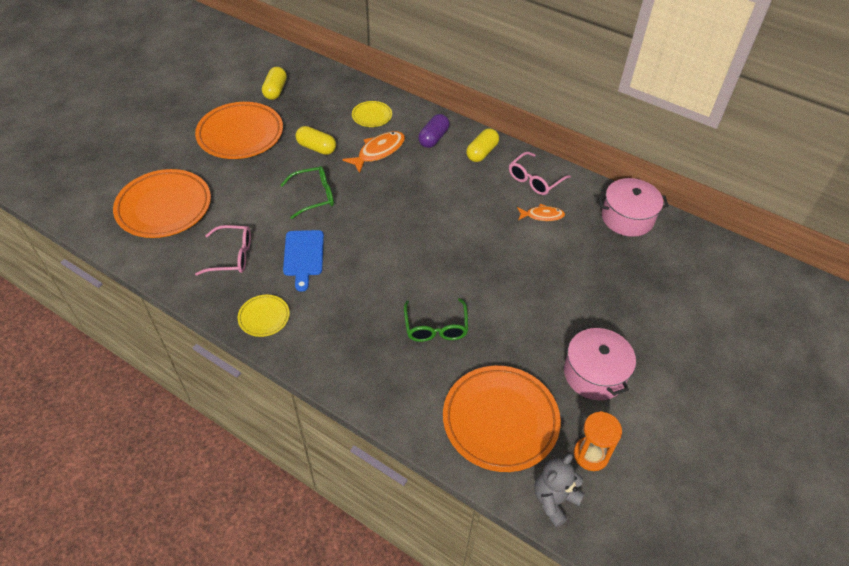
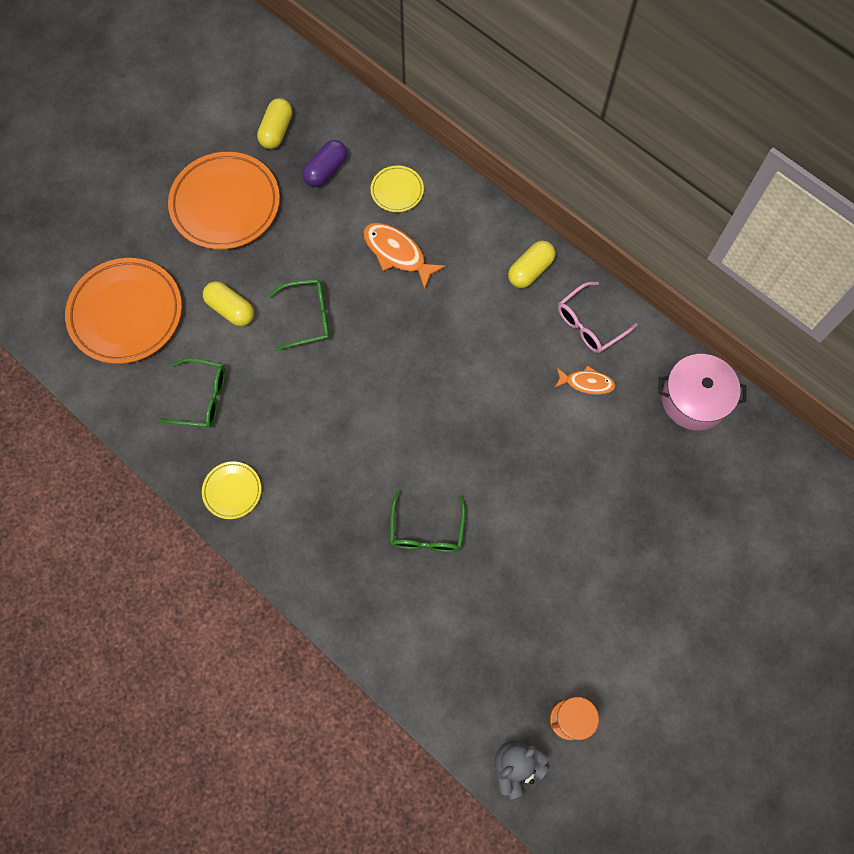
camera: 10 degrees right, 20 degrees up
(232, 256) = (202, 398): pink glasses -> green glasses
(303, 256) = (286, 408): blue cutting board -> none
(316, 148) = (319, 238): yellow capsule -> yellow capsule (231, 309)
(378, 152) = (397, 253): orange fish -> orange fish turned 105 degrees counterclockwise
(433, 138) = (472, 238): purple capsule -> purple capsule (326, 170)
(500, 420) = (477, 663): orange plate -> none
(594, 374) = (597, 618): pink pot -> none

